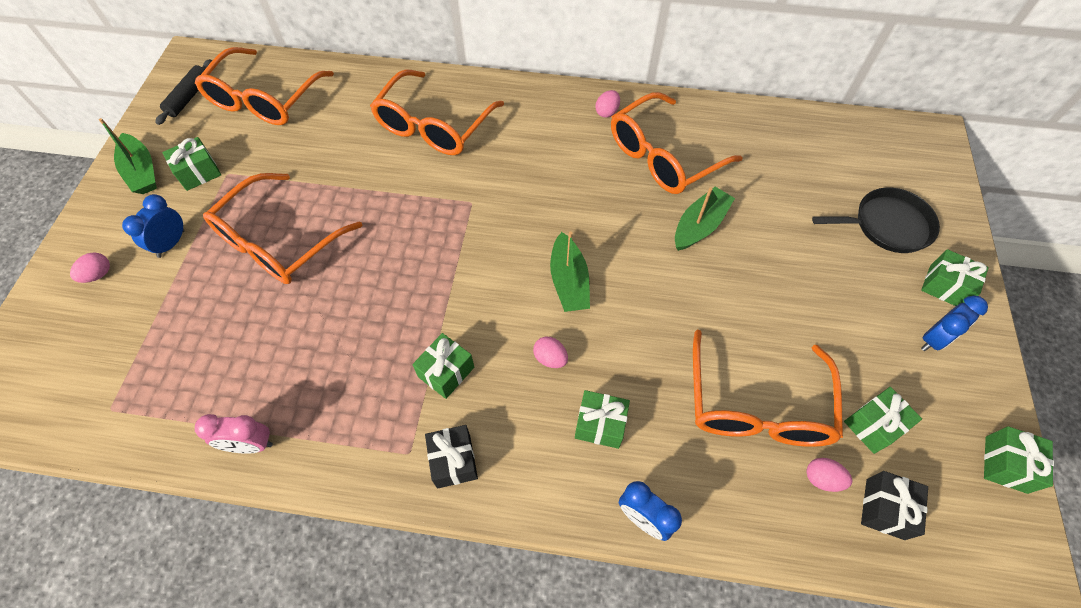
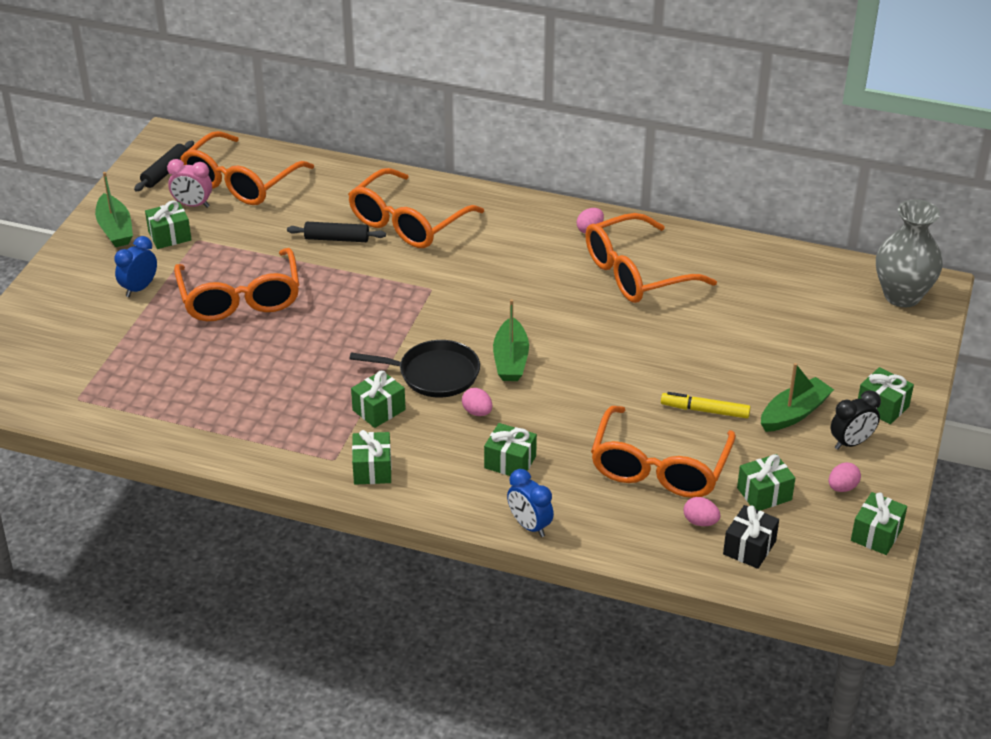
camera: 10 degrees right, 20 degrees down
(98, 275) = (71, 304): pink egg -> pink egg (842, 487)
(251, 444) = (197, 436): pink clock -> pink clock (193, 205)
(279, 241) = (240, 298): orange glasses -> orange glasses turned 60 degrees counterclockwise
(367, 154) = (337, 239): none -> black rolling pin
(454, 461) = (372, 469): black gift -> green gift
(699, 226) = (653, 332): green boat -> green boat (794, 413)
(778, 319) = (705, 410): none -> yellow marker
(887, 225) = (846, 353): black pan -> black pan (434, 374)
(911, 149) = (902, 296): none -> grey vase
(933, 339) = (851, 443): blue clock -> black clock

